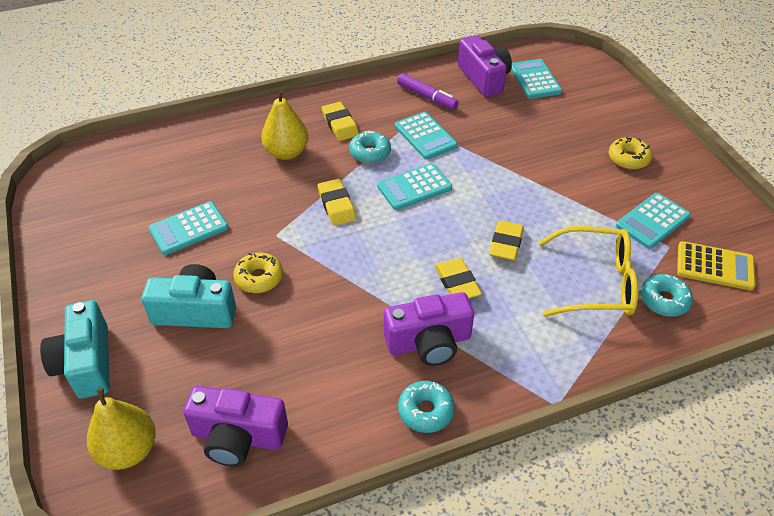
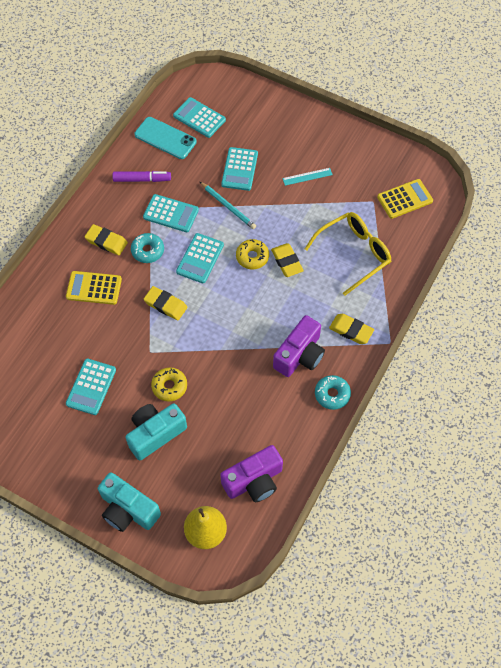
camera: 40 degrees left, 15 degrees up
(286, 153) = (94, 288): yellow pear -> yellow calculator
(457, 283) = (282, 307): yellow eraser -> yellow eraser (351, 330)
(484, 78) = (165, 138): purple camera -> turquoise phone
(490, 161) = (228, 207): none -> turquoise pencil
(607, 182) = (307, 176): none -> turquoise ruler
(628, 158) = (306, 149): yellow donut -> yellow donut (252, 257)
(652, 221) = (352, 189): turquoise calculator -> turquoise calculator (239, 169)
(664, 300) = (395, 240): turquoise donut -> none

